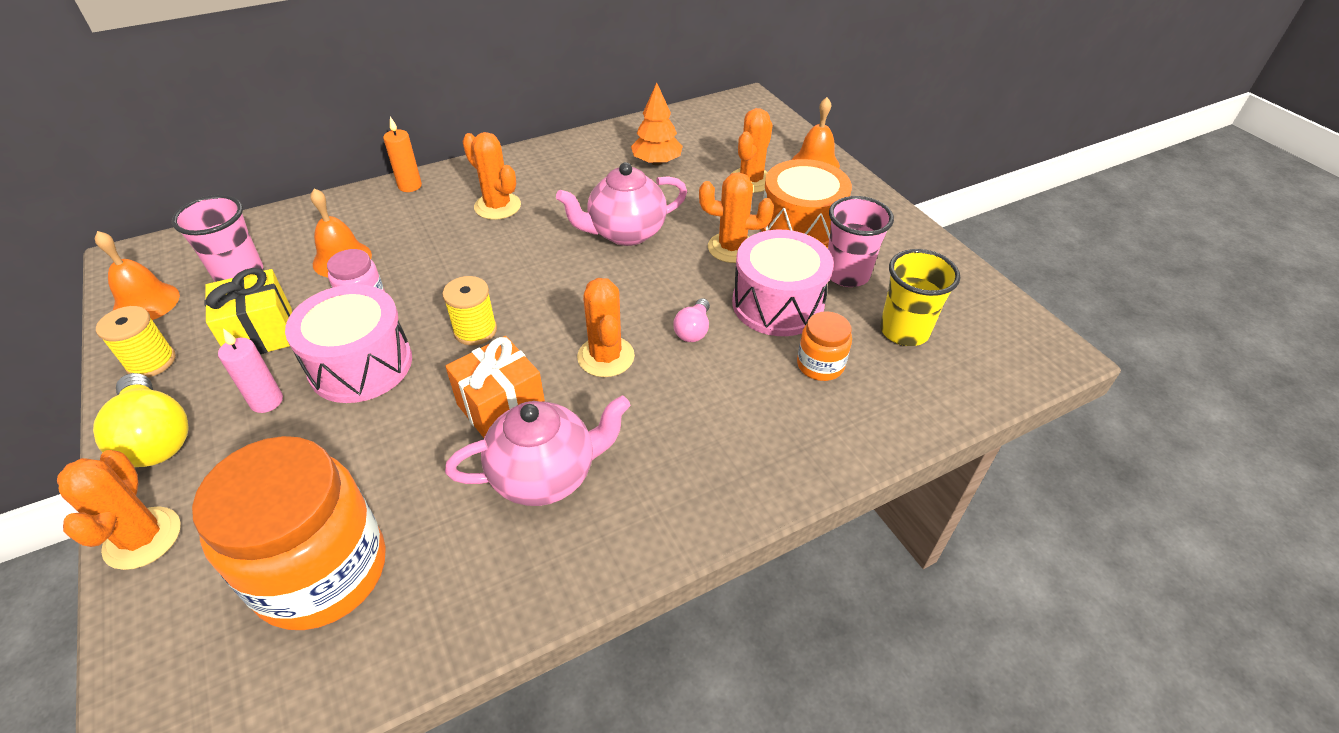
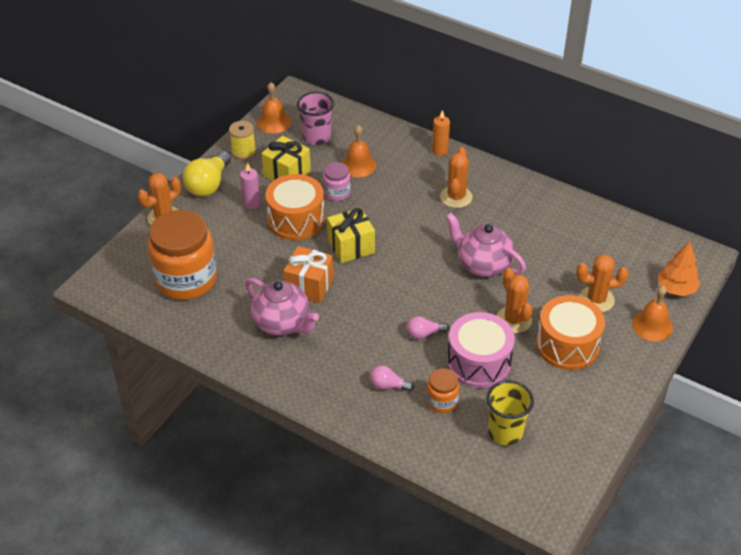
camera: 60 degrees right, 0 degrees up
(361, 365) = (296, 220): pink drum -> orange drum
(475, 330) = (351, 246): yellow spool -> yellow gift
(606, 357) = (374, 307): orange cactus -> none
(656, 162) = (571, 244): orange tree -> orange tree (676, 289)
(758, 406) = (388, 385): none -> pink light bulb
(847, 274) = (537, 386): pink cup -> none

